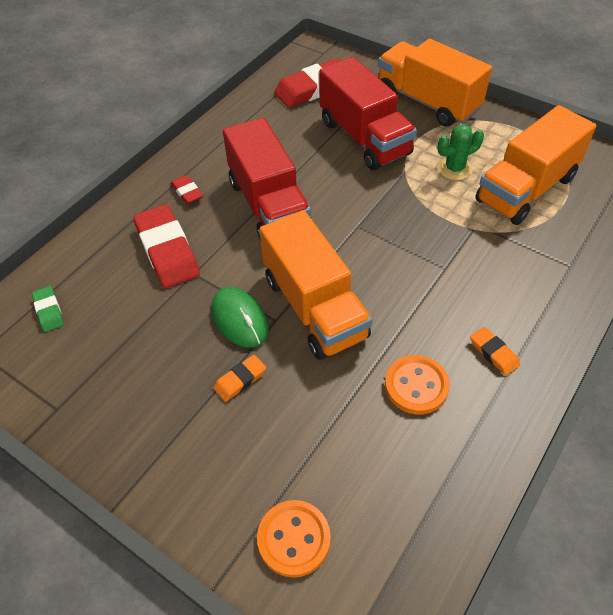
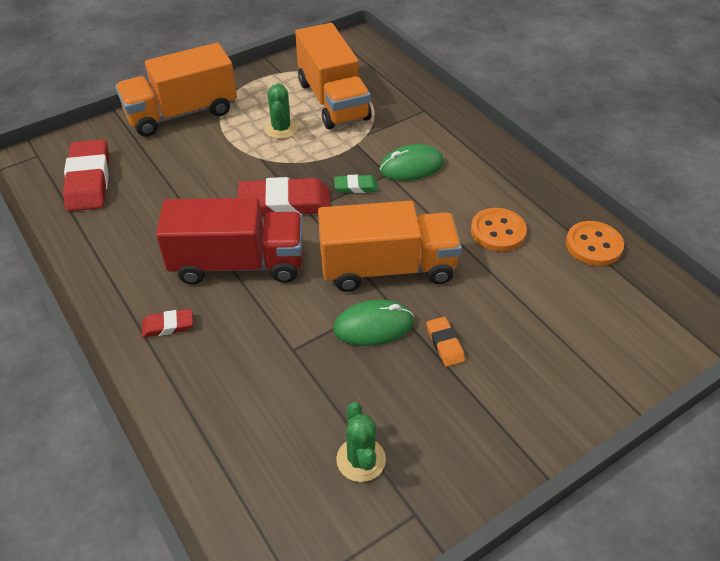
camera: 70 degrees left, 5 degrees down
(49, 311) = (271, 500): green eraser -> green eraser (356, 187)
(97, 355) = (361, 459): none -> green cactus
(167, 250) = (246, 364): red eraser -> red eraser (285, 203)
(294, 539) = (611, 349): orange button -> orange button (593, 245)
(364, 138) = (196, 168): red truck -> none
(469, 282) = (411, 166): none -> green mouse
(493, 353) = (485, 179): orange eraser -> none

